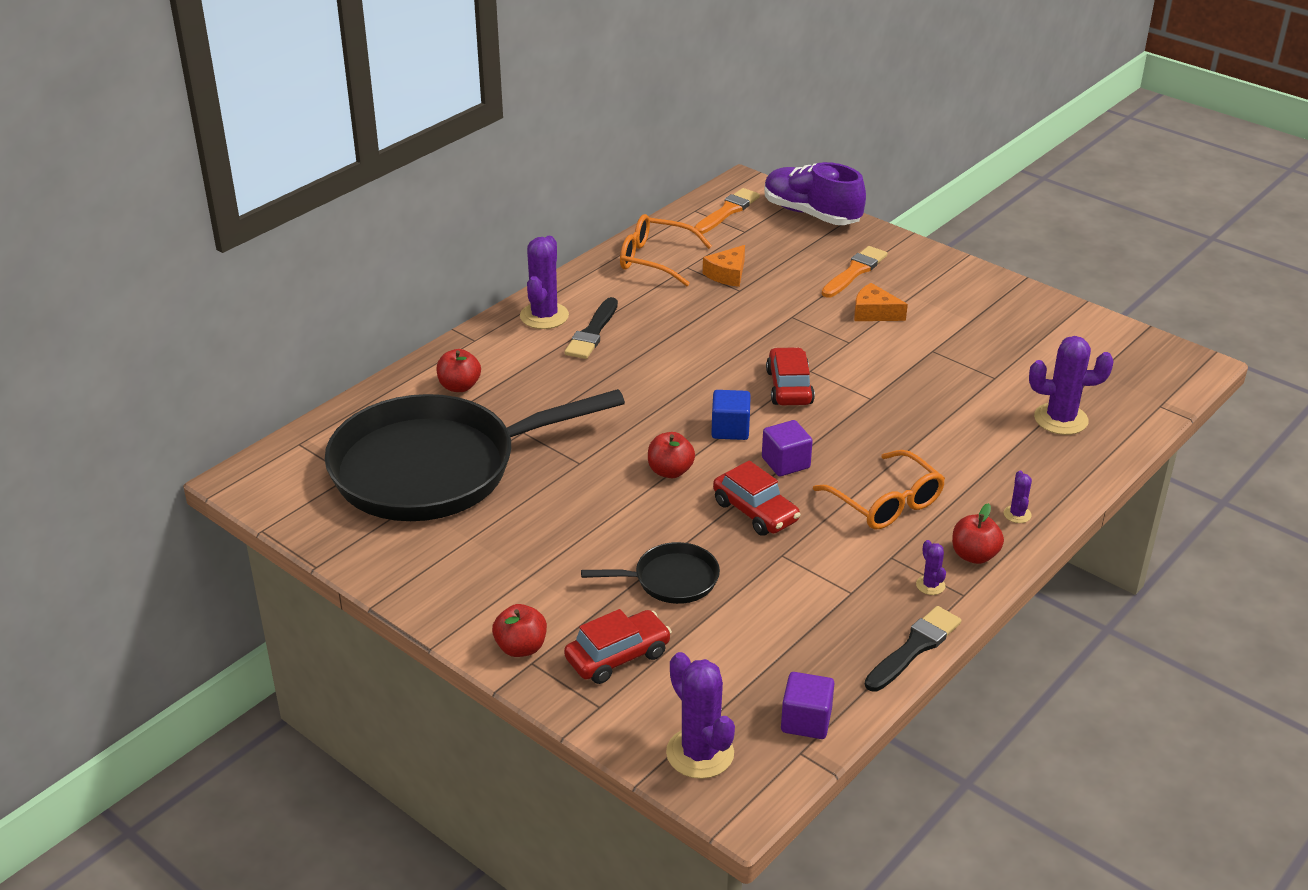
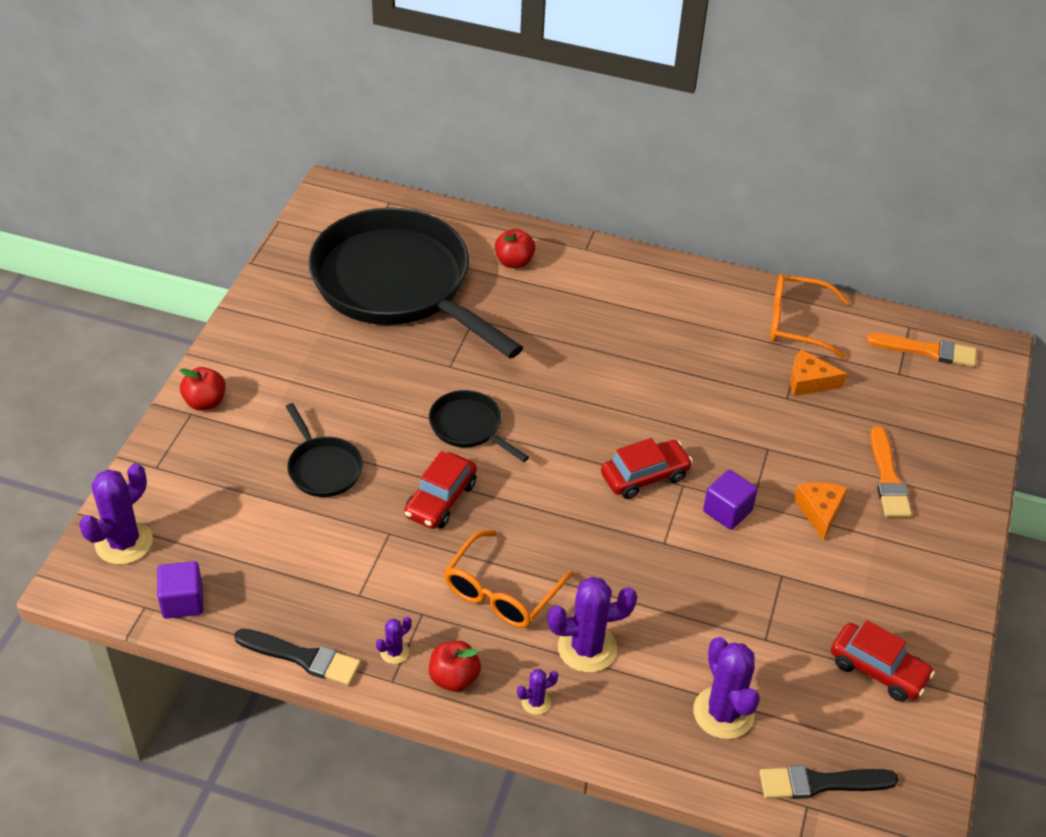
camera: 65 degrees right, 10 degrees up
(544, 316) = (650, 279): purple cactus -> purple cactus (587, 648)
(592, 332) = (645, 317): black brush -> black brush (820, 783)
(617, 656) = (216, 461): red car -> red car (878, 669)
(655, 259) = (796, 323): orange glasses -> orange glasses turned 75 degrees counterclockwise
(670, 471) = (469, 427): red apple -> black pan
(730, 429) = (553, 451): blue cube -> none
(785, 463) = (523, 503): purple cube -> purple cube (727, 511)
(811, 214) = (975, 416): purple shoe -> none
(855, 271) = (888, 478): orange brush -> orange brush turned 75 degrees clockwise

